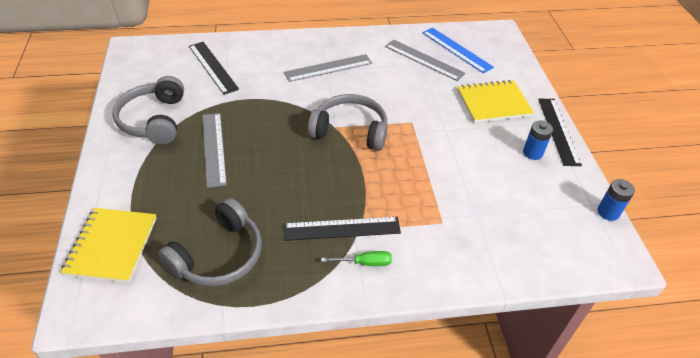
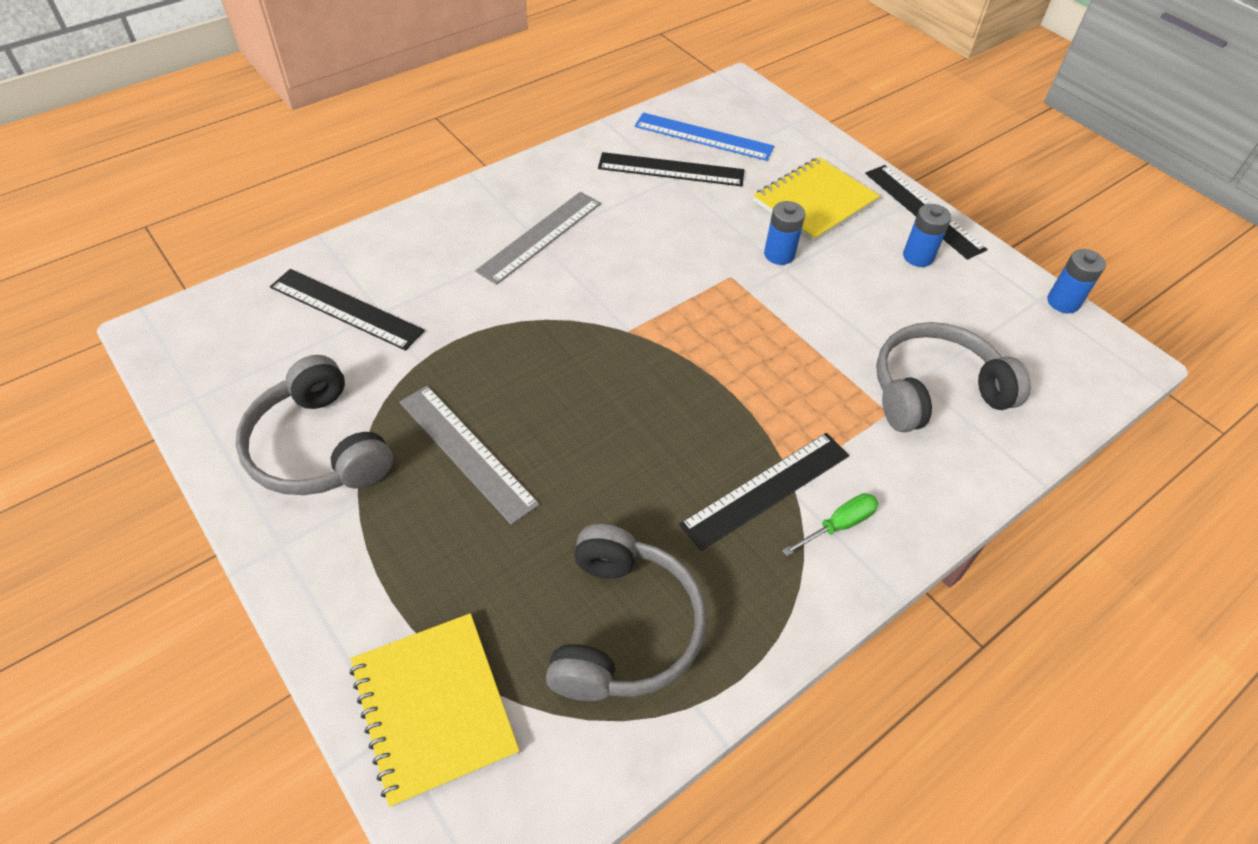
camera: 30 degrees left, 5 degrees up
(350, 130) = (655, 327): grey headphones -> grey headphones (934, 390)
(424, 60) = (671, 169): grey ruler -> black ruler
(449, 121) = (779, 254): none -> blue battery

